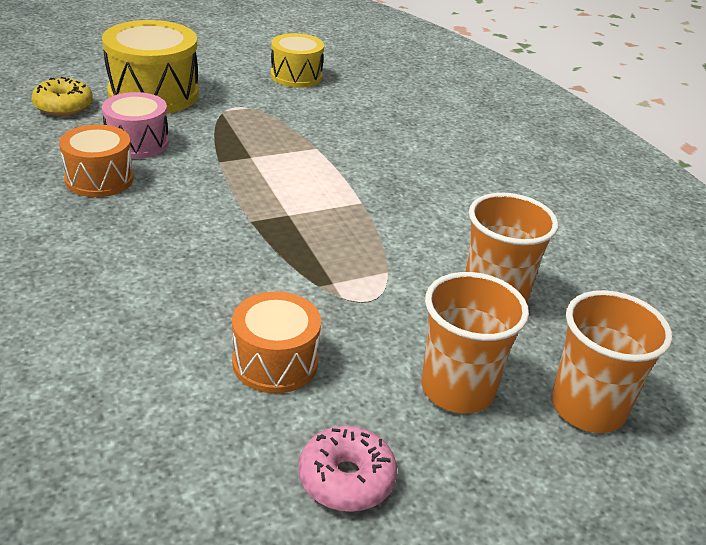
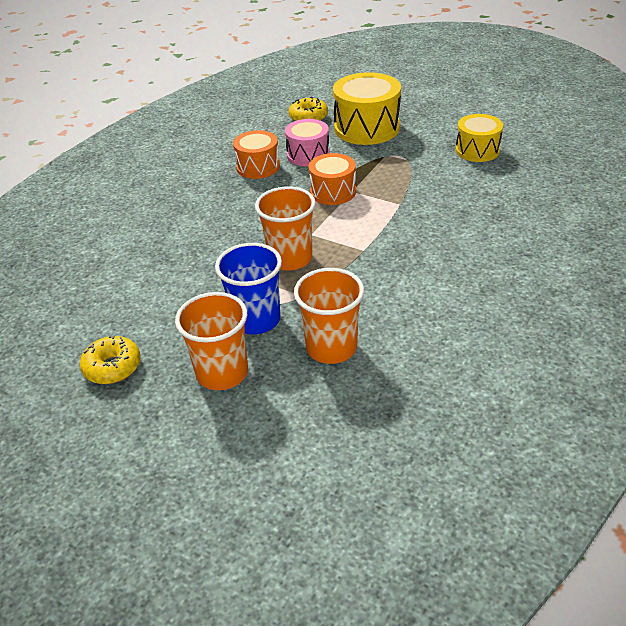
camera: 60 degrees right, 5 degrees up
(275, 362) = (175, 300): orange drum -> orange drum (333, 192)
(346, 479) = (112, 367): pink donut -> yellow donut
(391, 321) = (256, 320): none -> blue cup
(588, 408) = (263, 434): orange cup -> orange cup (290, 258)

